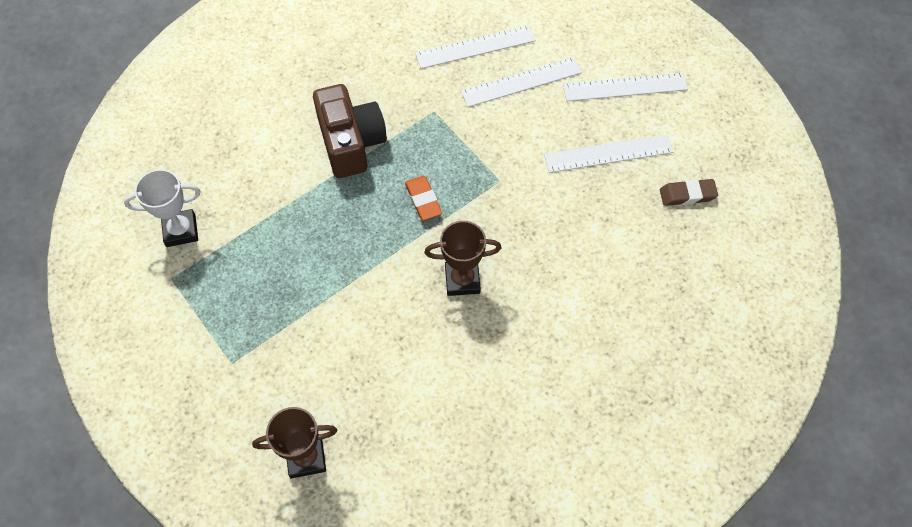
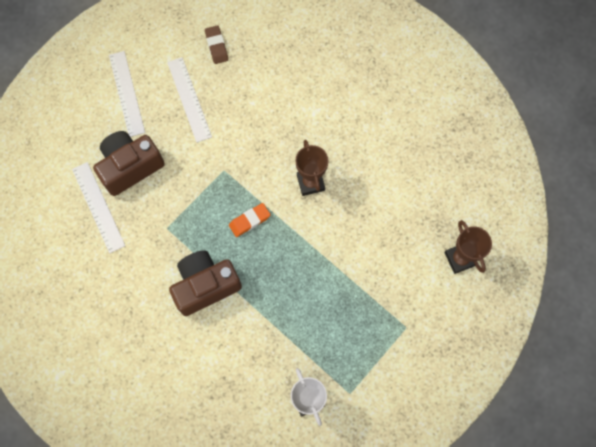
camera: 100 degrees left, 10 degrees up
(521, 82) = (130, 167): white ruler -> brown camera

